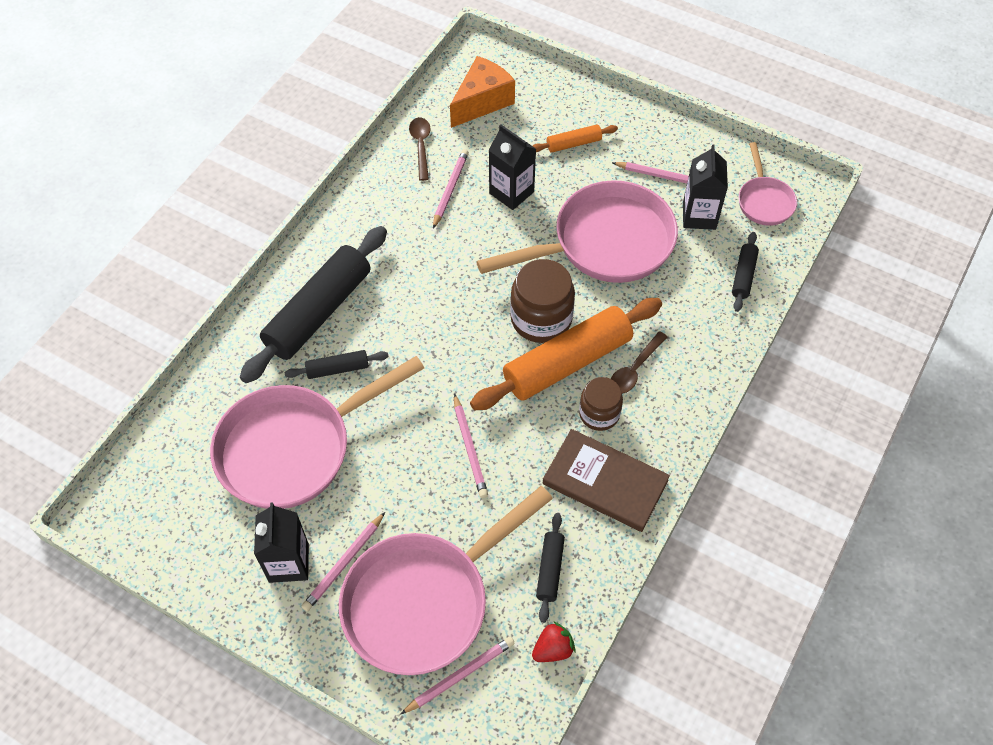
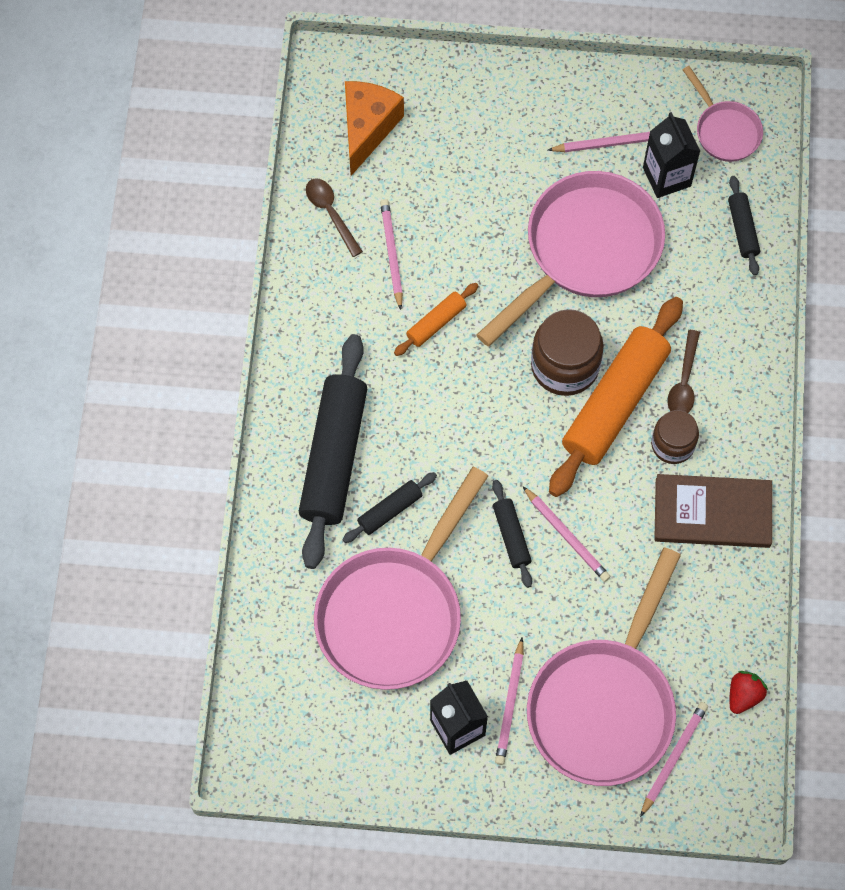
camera: 25 degrees left, 10 degrees up
(511, 192) = (458, 230): black carton -> none
(550, 570) = (704, 622): black rolling pin -> black rolling pin (511, 536)
(573, 144) = (494, 142): orange rolling pin -> orange rolling pin (436, 323)

